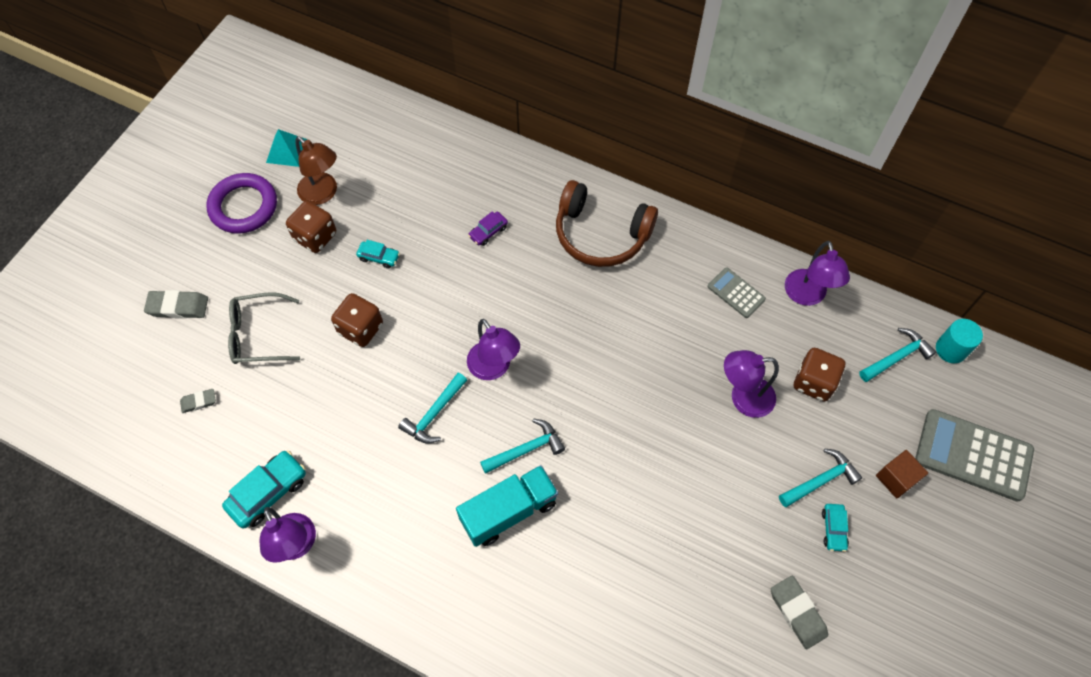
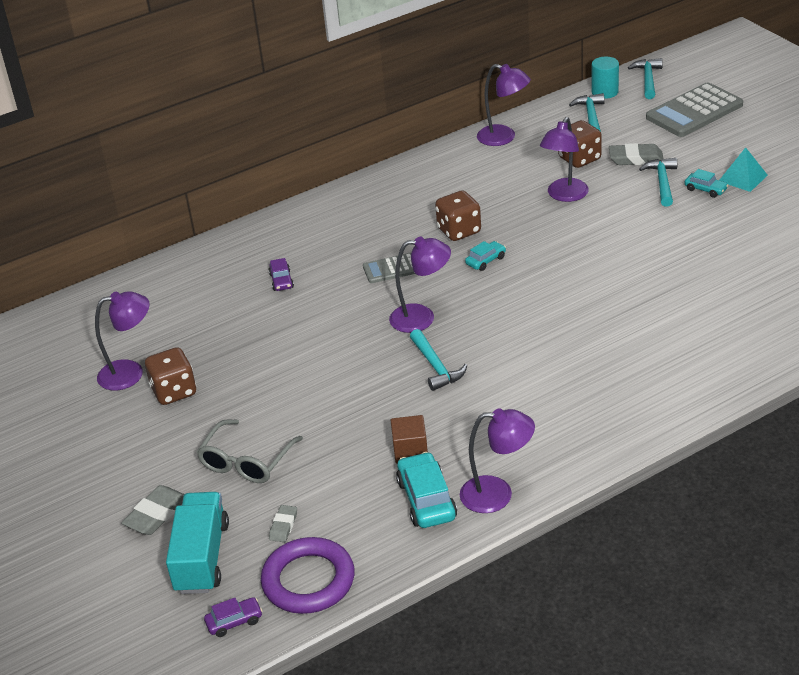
camera: 55 degrees left, 25 degrees down
(90, 424) = (234, 621): none -> purple car
(243, 206) = (85, 433): purple ring -> purple ring (308, 580)
(286, 151) = (52, 385): turquoise pyramid -> turquoise pyramid (743, 178)
(323, 194) = (130, 373): brown lamp -> purple lamp
(360, 328) = (306, 389): brown dice -> brown dice (459, 231)
(379, 257) = (240, 355): turquoise car -> turquoise car (485, 260)
(509, 511) = (565, 349): turquoise truck -> turquoise truck (202, 557)
(526, 449) = (515, 322): turquoise hammer -> turquoise hammer (648, 79)
(601, 234) = (348, 219): brown headphones -> none
(736, 293) = (470, 169): grey calculator -> grey calculator (391, 269)
(797, 613) = (759, 228): grey eraser -> grey eraser (636, 158)
(896, 478) = (687, 149): brown cube -> brown cube (410, 451)

